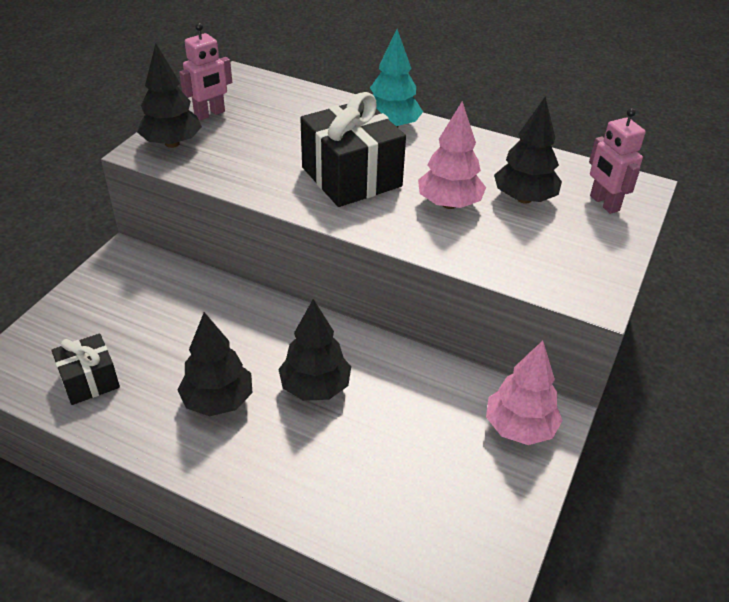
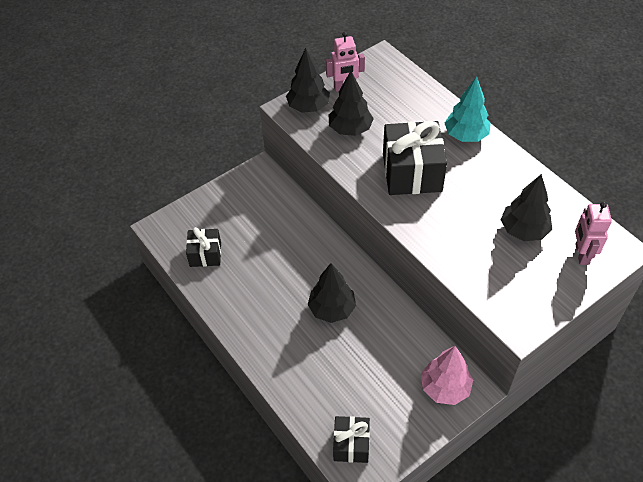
camera: 30 degrees right, 10 degrees up
(218, 401) = (271, 295): black tree -> black tree (350, 129)
(444, 553) = (351, 444): none -> black gift
(449, 204) = (466, 217): pink tree -> none

